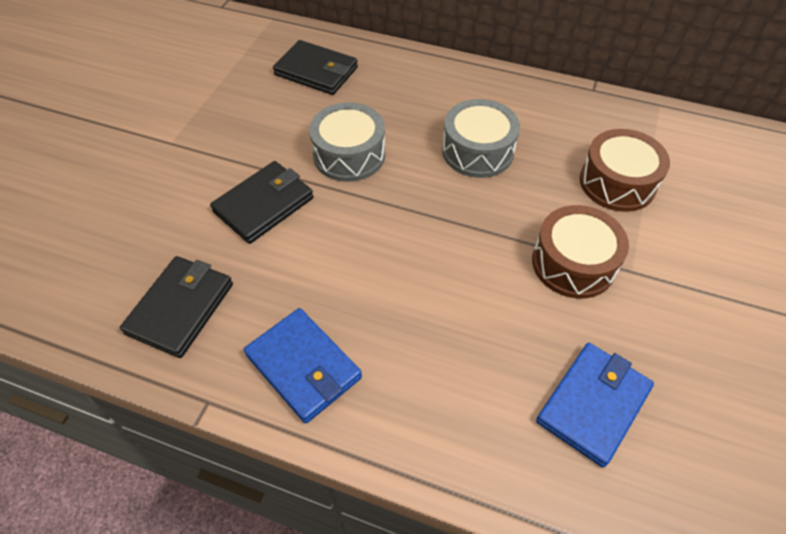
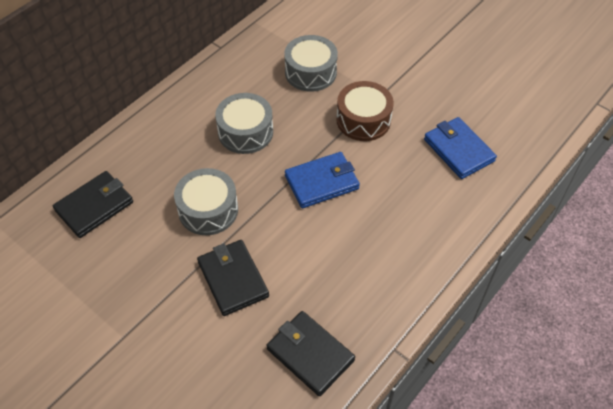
camera: 70 degrees left, 0 degrees up
(304, 366) = (386, 286): blue wallet -> blue wallet (322, 182)
(617, 183) = (310, 72): brown drum -> grey drum

